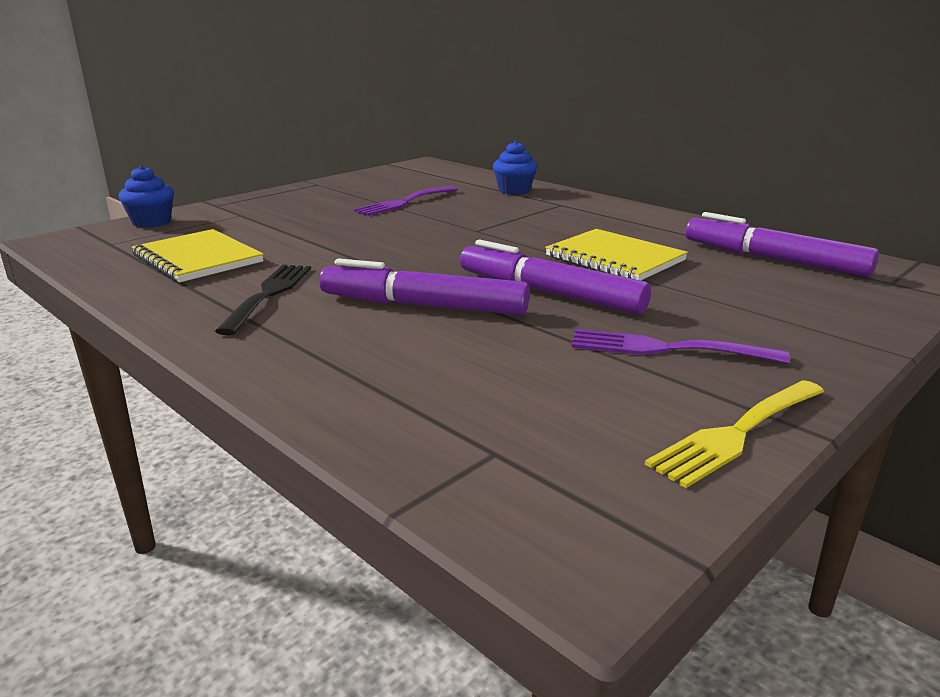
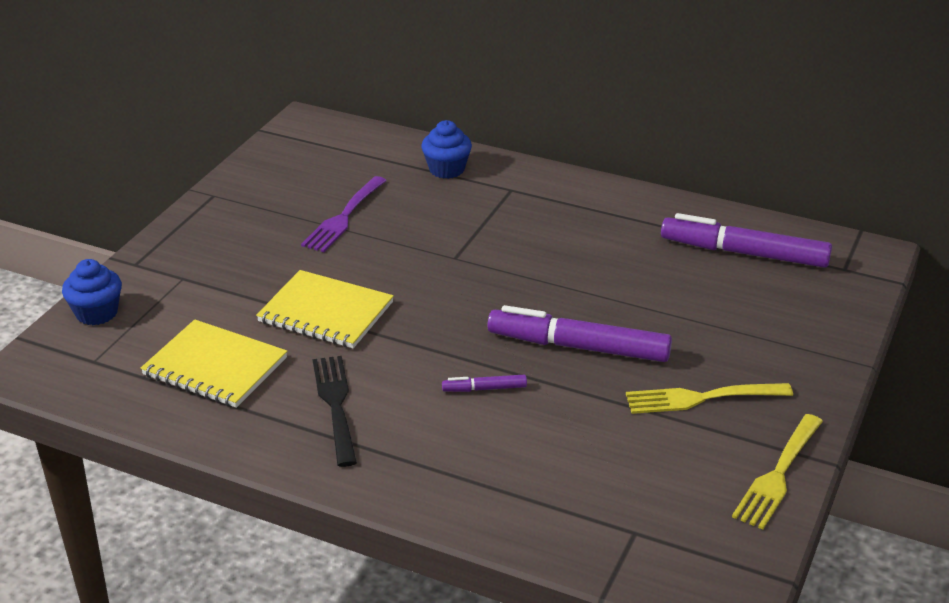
camera: 20 degrees left, 10 degrees up
(424, 306) = (485, 389): purple marker -> purple marker, size x0.44
(614, 258) = (608, 280): yellow notebook -> yellow notebook (325, 312)
(665, 349) = (701, 398): purple fork -> yellow fork

